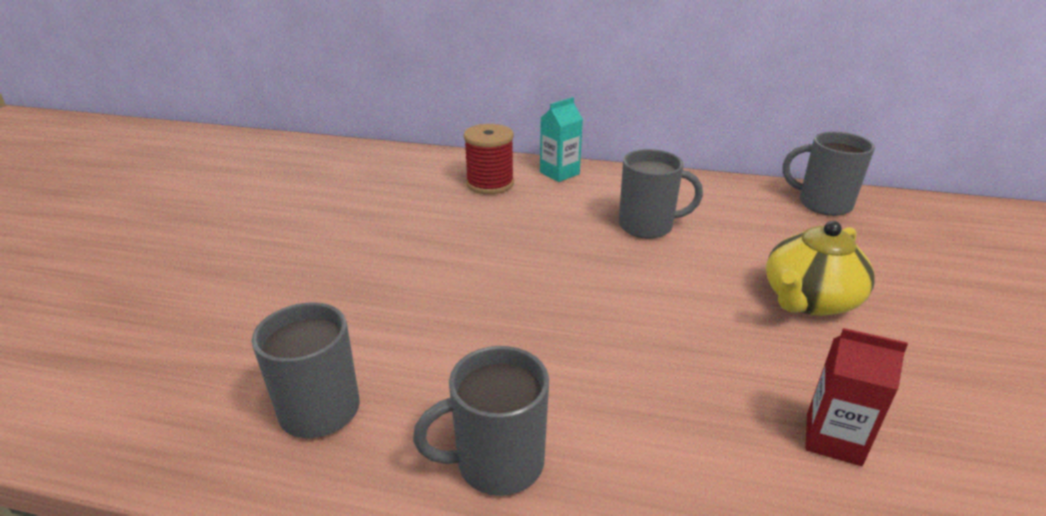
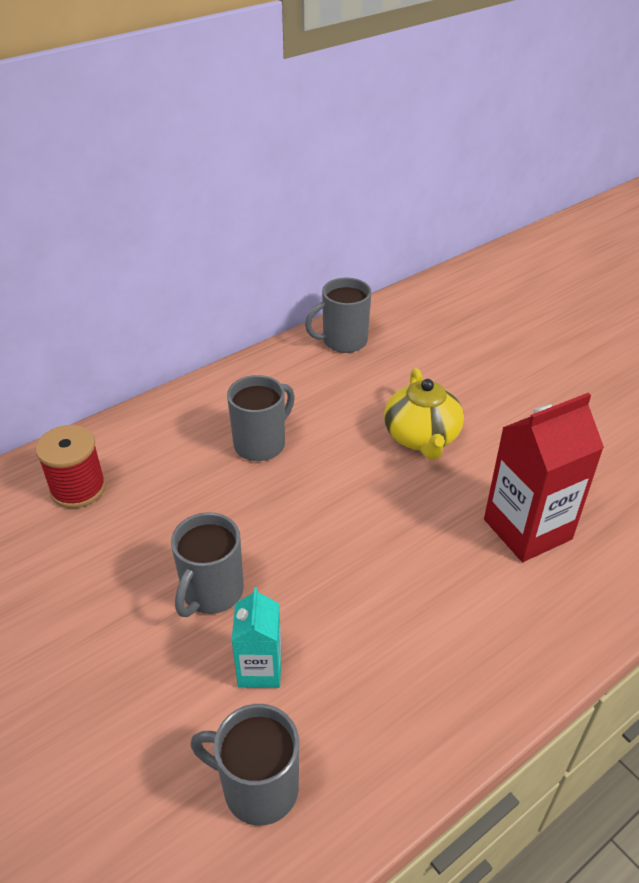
camera: 50 degrees left, 10 degrees up
(497, 462) = (409, 704): grey mug -> grey mug (211, 592)
(559, 173) = (123, 434): turquoise carton -> turquoise carton (260, 669)
(833, 439) = (527, 529): red carton -> red carton, size x1.77

